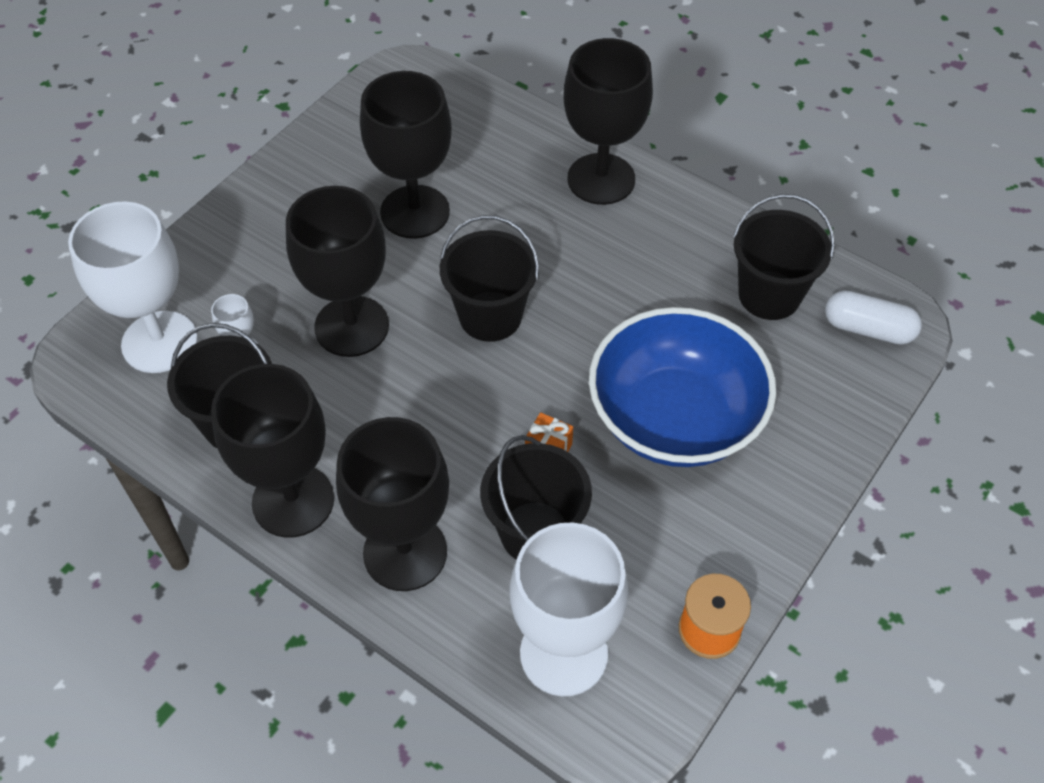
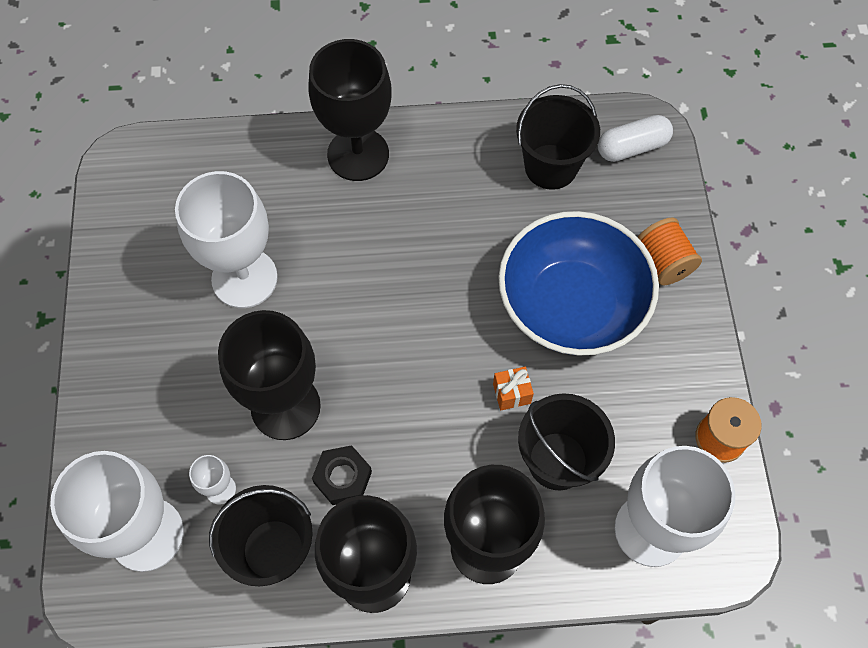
camera: 40 degrees left, 10 degrees up
(342, 410) = (343, 477): none -> black nut
(415, 212) = (244, 278): black goblet -> white goblet
(490, 316) = (379, 322): black bucket -> none
(802, 443) = (663, 262): none -> orange spool

